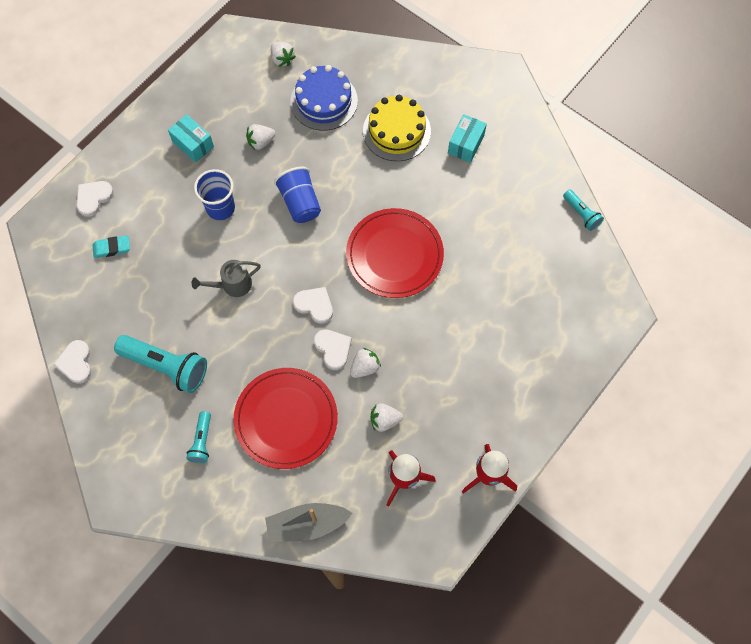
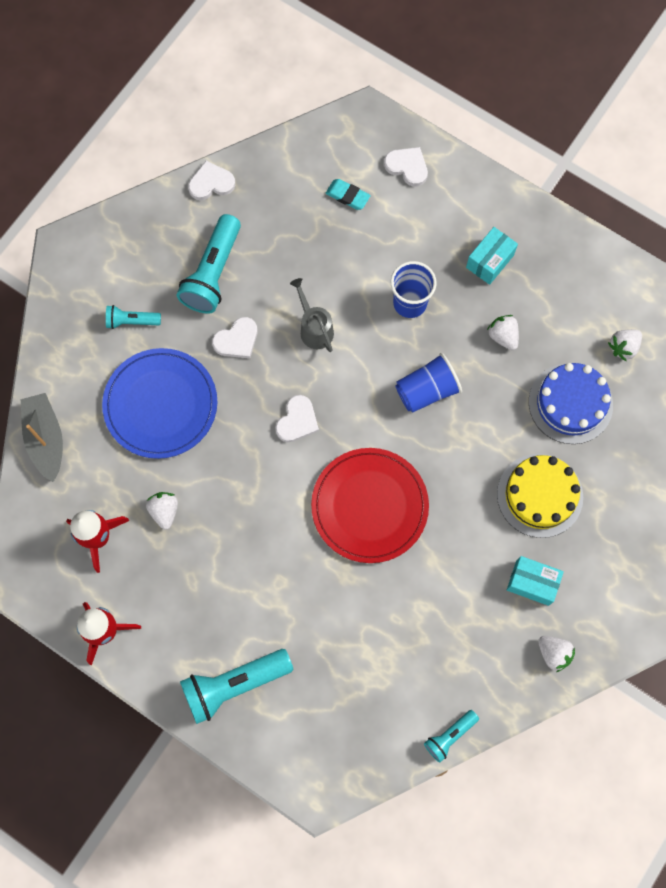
camera: 85 degrees right, 5 degrees up
(112, 248) = (347, 196): turquoise eraser -> turquoise eraser turned 45 degrees counterclockwise
(286, 419) = (160, 404): red plate -> blue plate
(333, 349) = (245, 447): white heart -> white heart (237, 340)
(365, 367) = (226, 484): white strawberry -> white strawberry (553, 653)
(537, 371) = (234, 685): none -> turquoise flashlight

